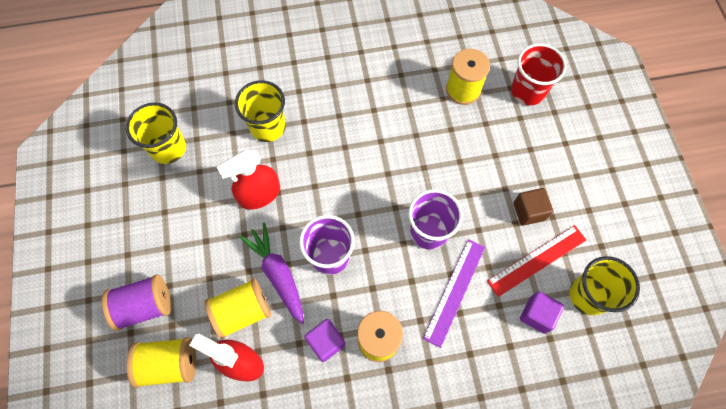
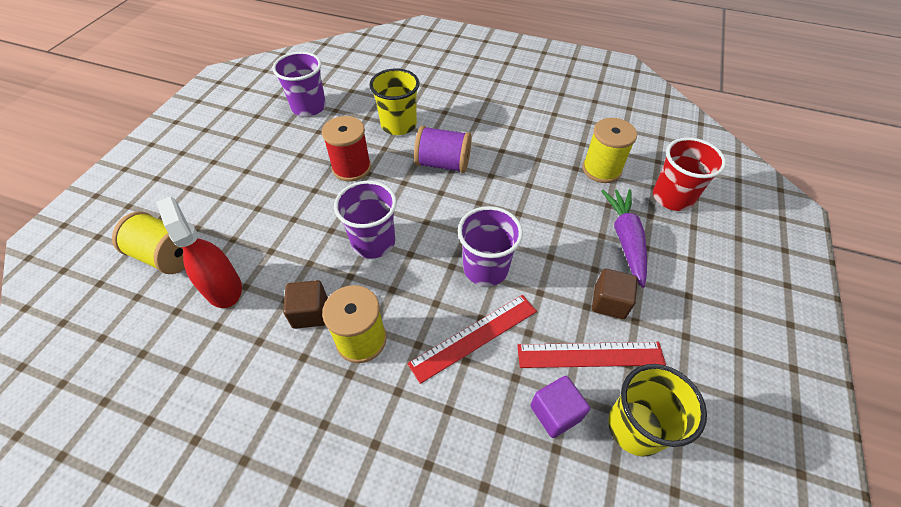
camera: 30 degrees right, 15 degrees down
(145, 306) = (191, 203): purple spool -> purple spool (443, 164)
(168, 148) = (309, 107): yellow cup -> purple cup
(242, 311) = (261, 247): yellow spool -> none
(259, 194) = (351, 168): red spray bottle -> red spool
(277, 274) = (316, 233): purple carrot -> purple carrot (625, 239)
(326, 342) = (310, 313): purple cube -> brown cube
(454, 291) = (474, 337): purple ruler -> red ruler

